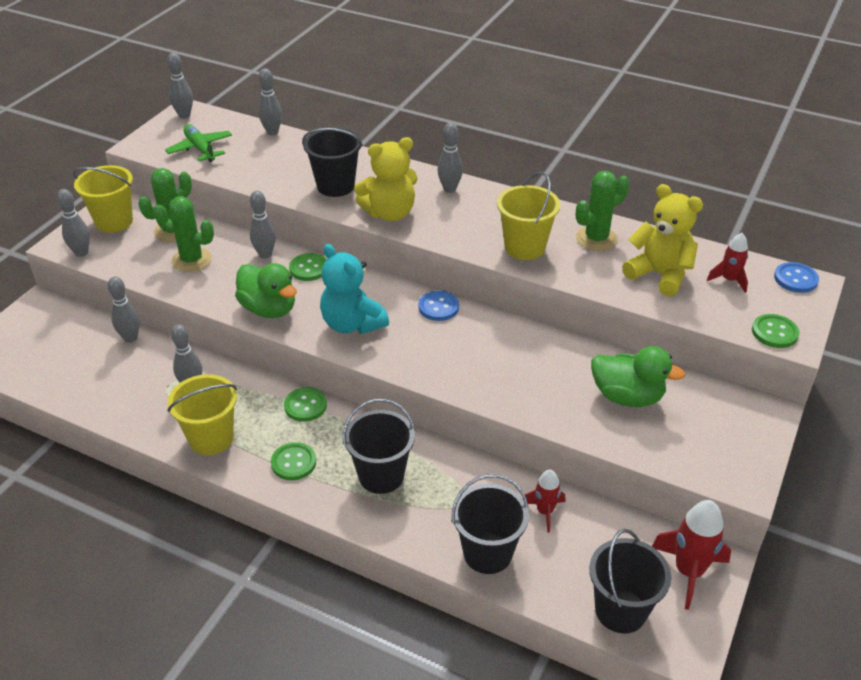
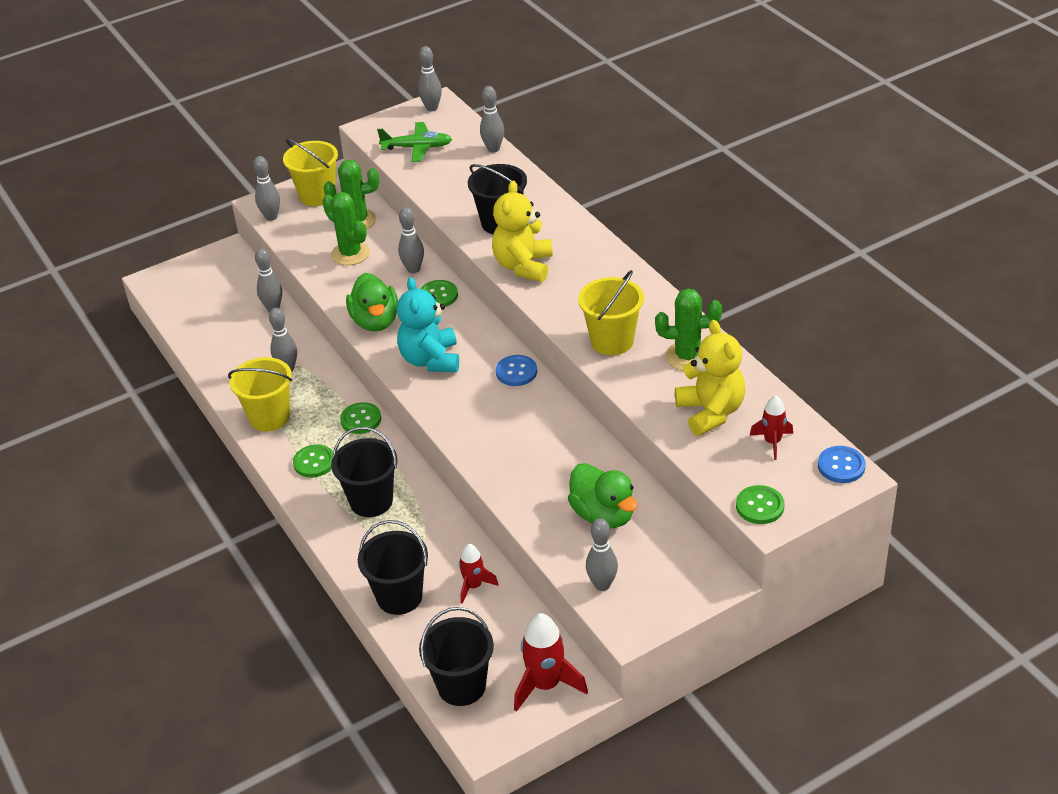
camera: 35 degrees right, 0 degrees up
(200, 149) = (417, 148): green plane -> green plane turned 90 degrees clockwise
(390, 213) = (523, 266): yellow teddy bear -> yellow teddy bear turned 90 degrees clockwise
(449, 189) = (600, 260): grey bowling pin -> grey bowling pin (602, 585)

